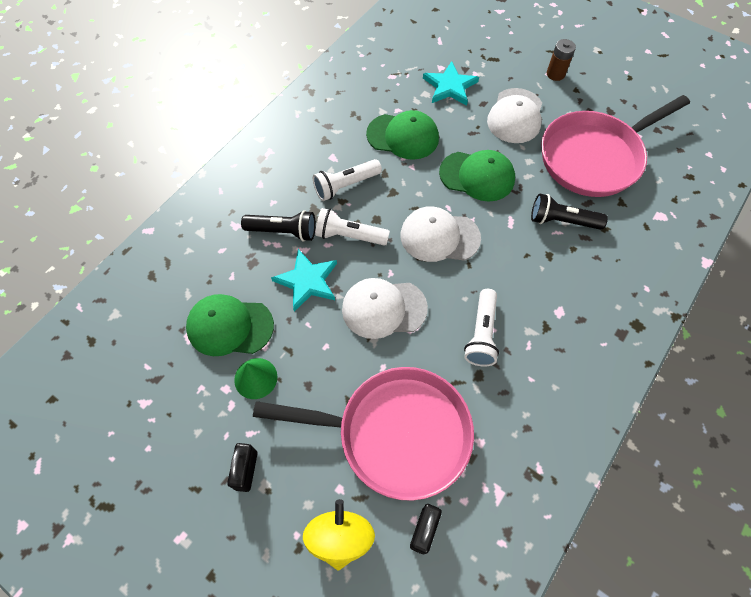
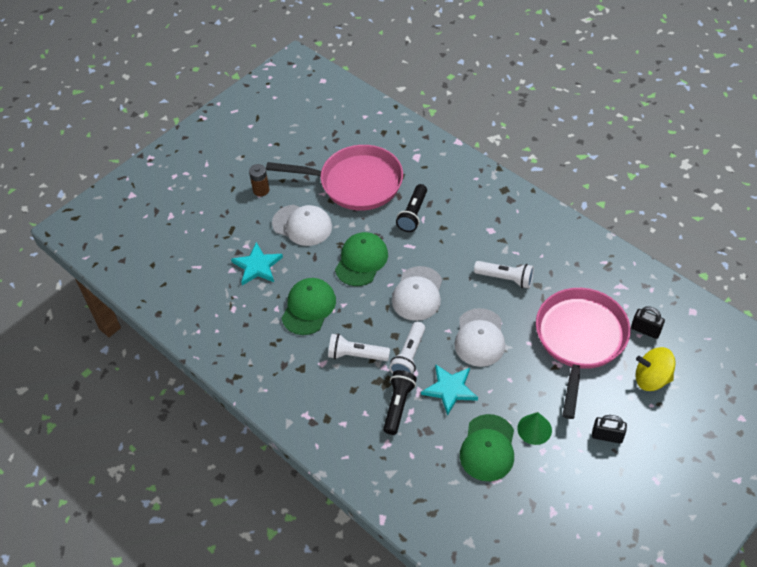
camera: 80 degrees left, 10 degrees down
(346, 186) = (356, 355): white flashlight -> white flashlight turned 120 degrees clockwise
(594, 157) = (355, 183): pink pan -> pink pan turned 60 degrees counterclockwise

